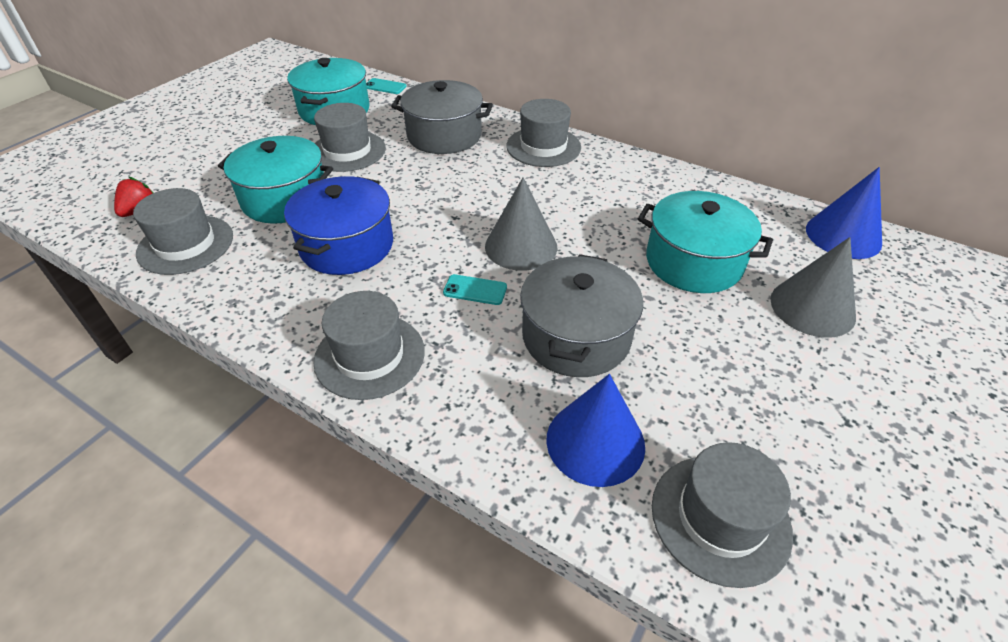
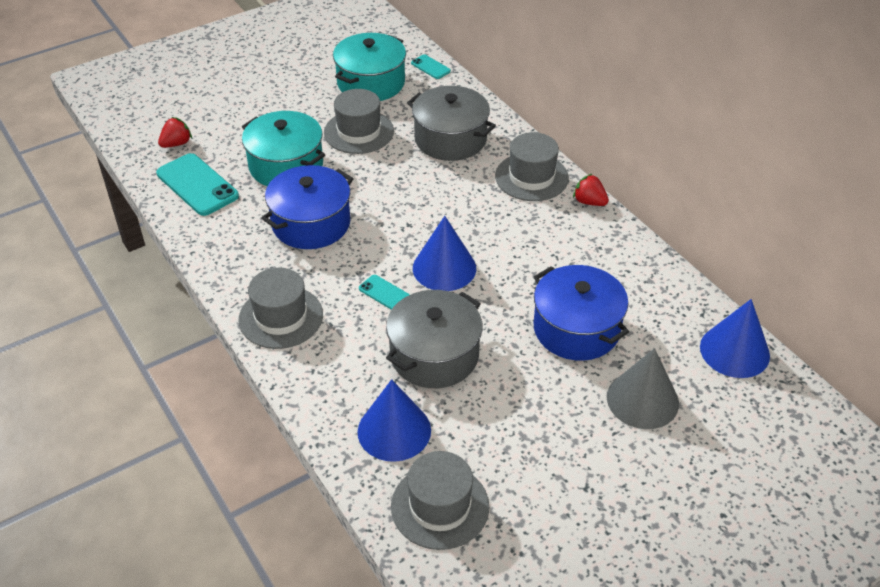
camera: 25 degrees right, 0 degrees up
(185, 244) = (197, 185): grey hat -> turquoise phone
(521, 246) = (444, 268): grey cone -> blue cone
(610, 153) = (589, 202): none -> red strawberry
(693, 262) = (576, 329): turquoise pot -> blue pot

